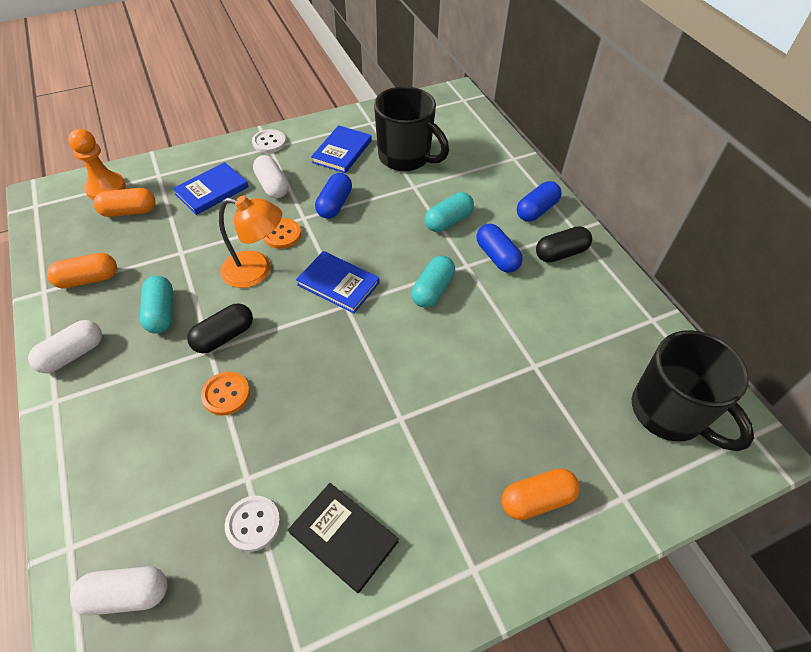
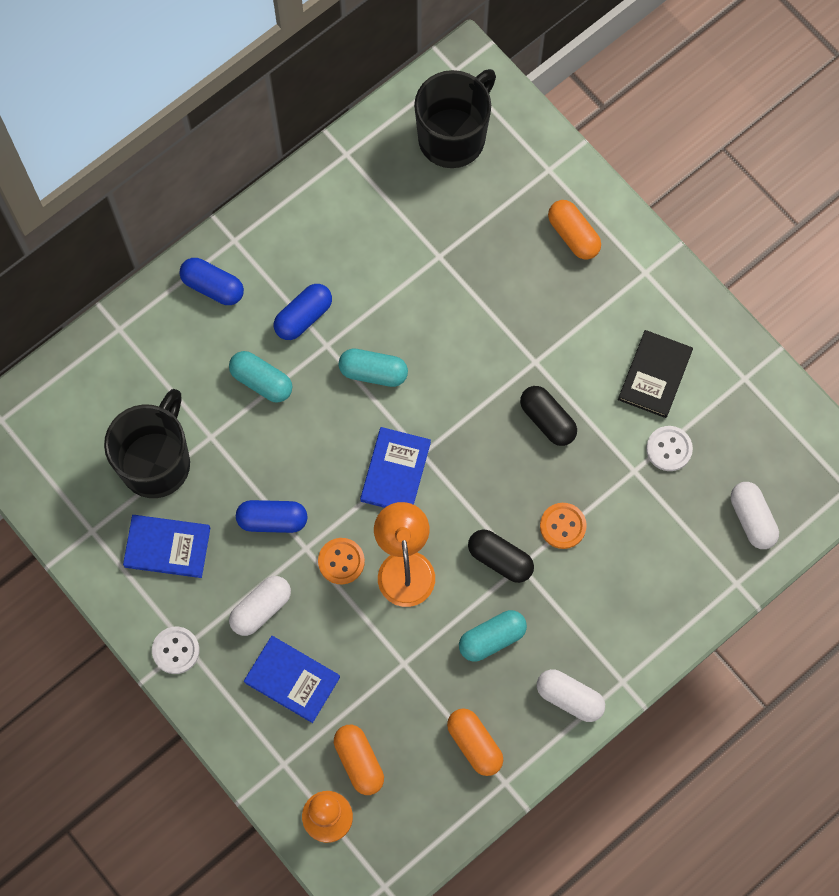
camera: 105 degrees left, 20 degrees up
(560, 253) = (277, 251): black capsule -> black capsule (547, 420)

